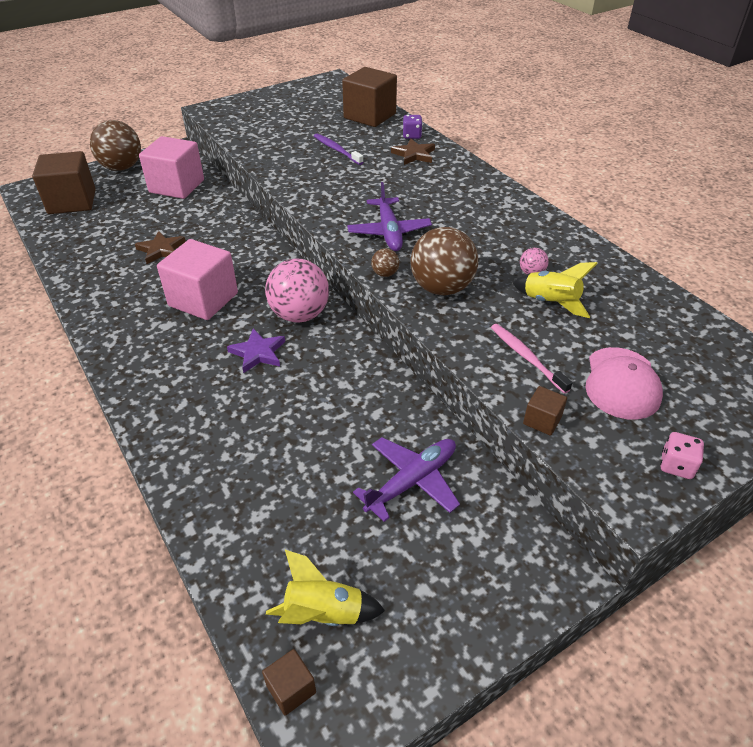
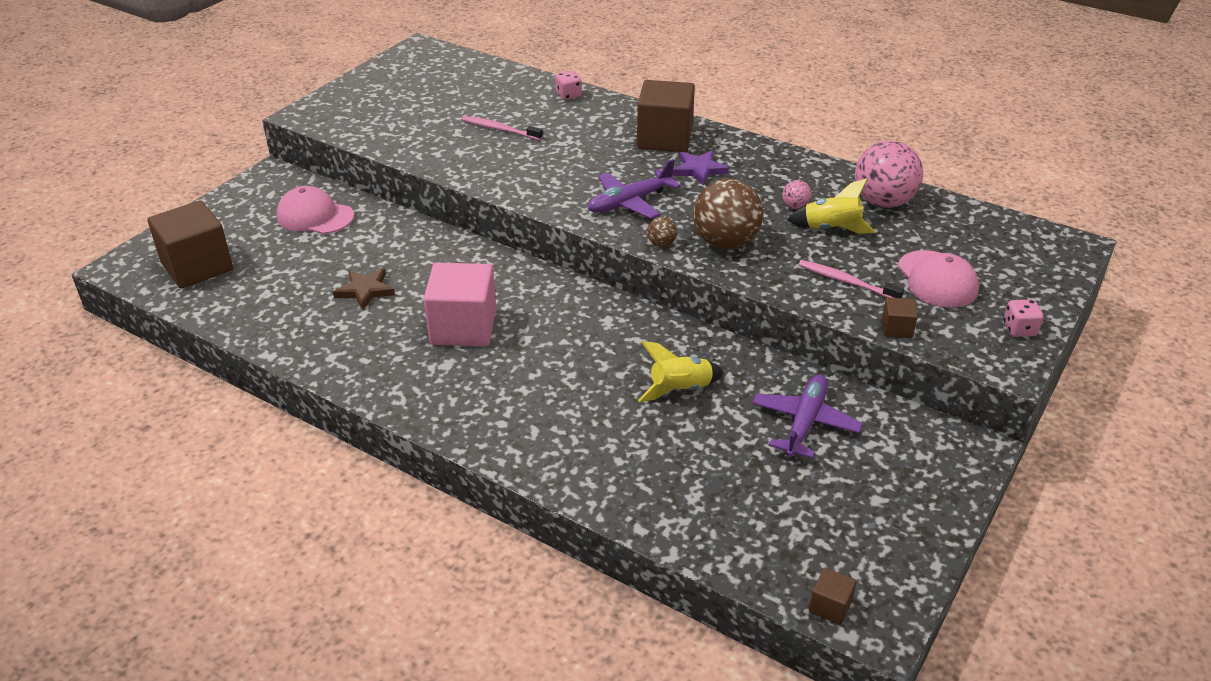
camera: 25 degrees left, 5 degrees down
(122, 167) = (221, 211): brown ball -> none
(177, 186) = (315, 216): pink cube -> pink cap
(258, 353) = (569, 361): purple star -> purple star (699, 170)
(299, 315) = (580, 313): pink ball -> pink ball (883, 202)
(324, 614) = (812, 546): yellow rocket -> yellow rocket (680, 389)
(336, 150) = (500, 129): purple toothbrush -> pink toothbrush
(370, 116) = (503, 83): brown cube -> brown cube (664, 138)
(389, 231) = (630, 202): purple plane -> purple plane turned 90 degrees clockwise
(412, 136) = (568, 95): purple dice -> pink dice
(414, 154) = (588, 116): brown star -> none

